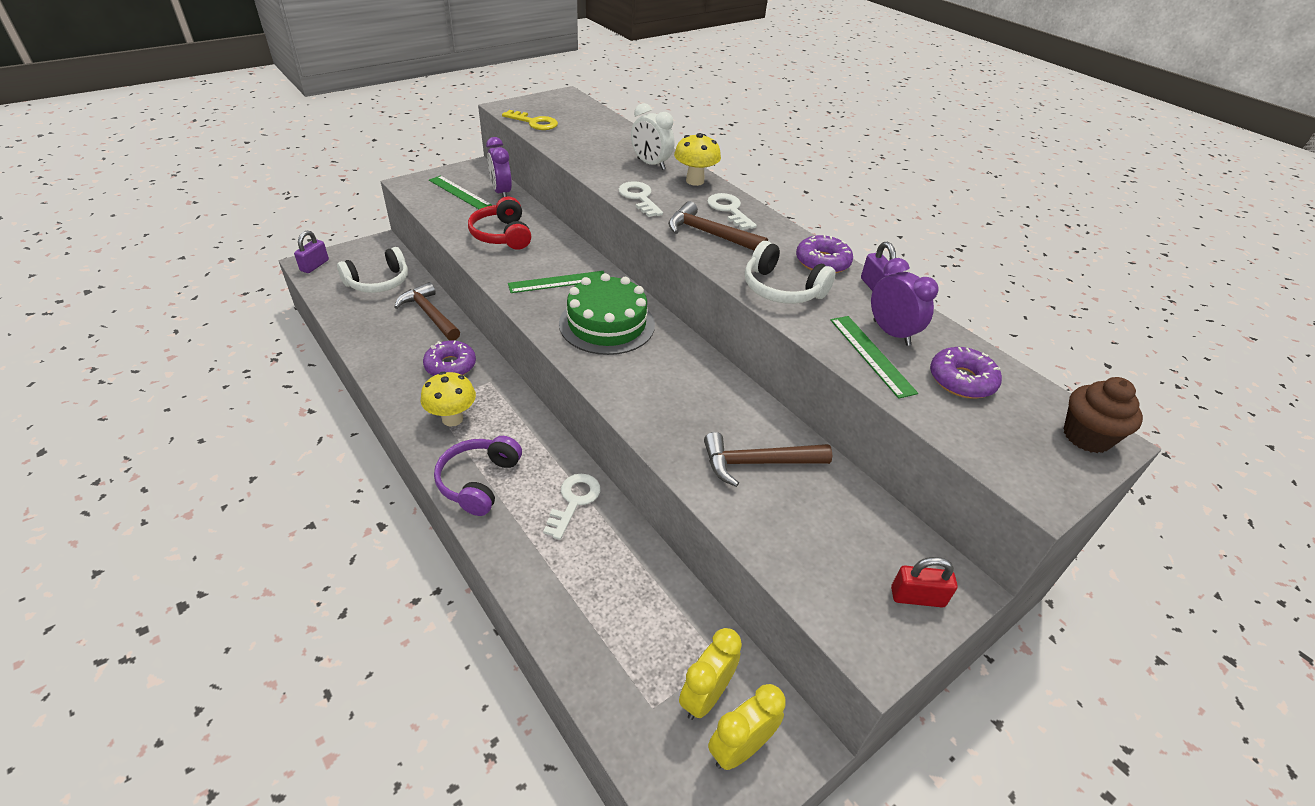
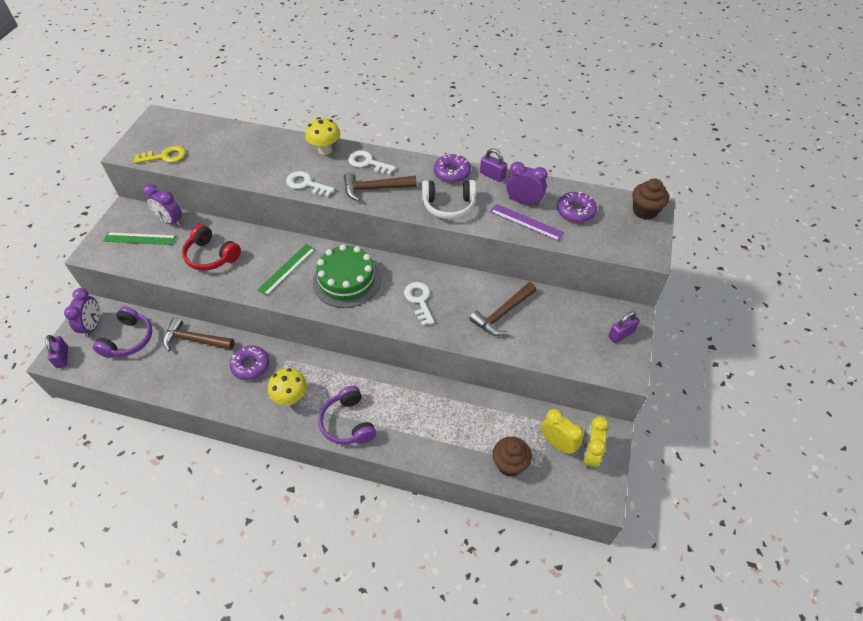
camera: 35 degrees left, 10 degrees up
(365, 256) = (93, 326): none -> purple clock
(378, 282) = (129, 339): white headphones -> purple headphones
(574, 501) = (409, 396): white key -> white key (419, 300)
(613, 670) = (509, 464): none -> brown cupcake
(651, 164) = (284, 151): white clock -> none
(705, 696) = (557, 443): yellow clock -> yellow clock turned 135 degrees clockwise
(871, 355) = (526, 222): green ruler -> purple ruler
(917, 597) = (621, 334): red padlock -> purple padlock

